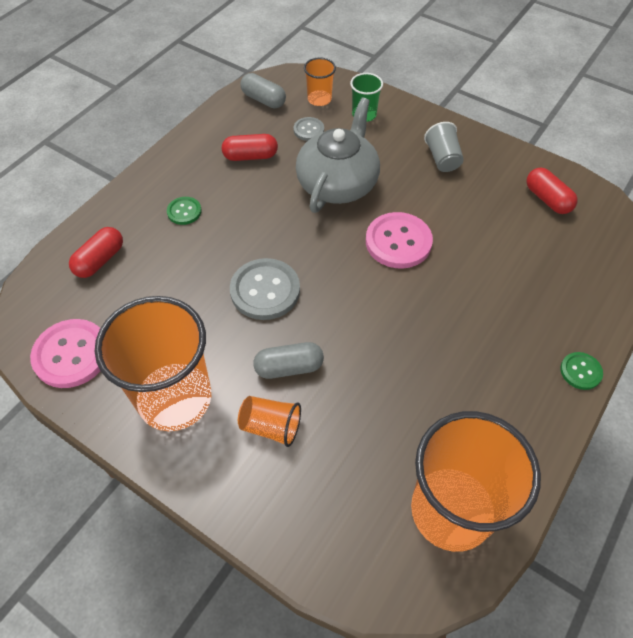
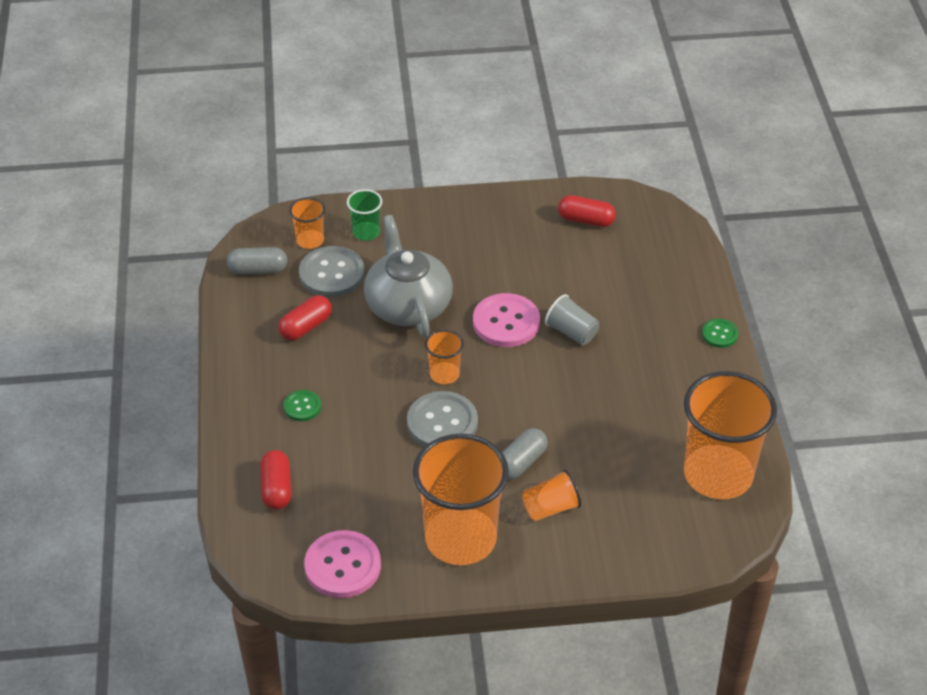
camera: 40 degrees left, 10 degrees down
(308, 130) = (332, 274): grey button -> grey button, size x1.88
(308, 253) = (444, 374): none -> orange cup
(442, 159) = (473, 234): grey cup -> grey cup (571, 332)

